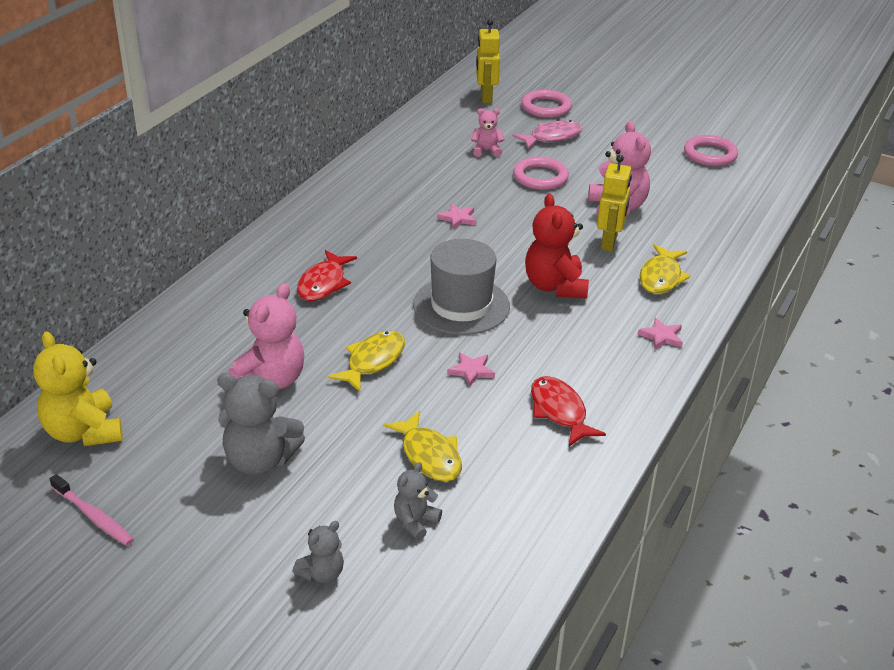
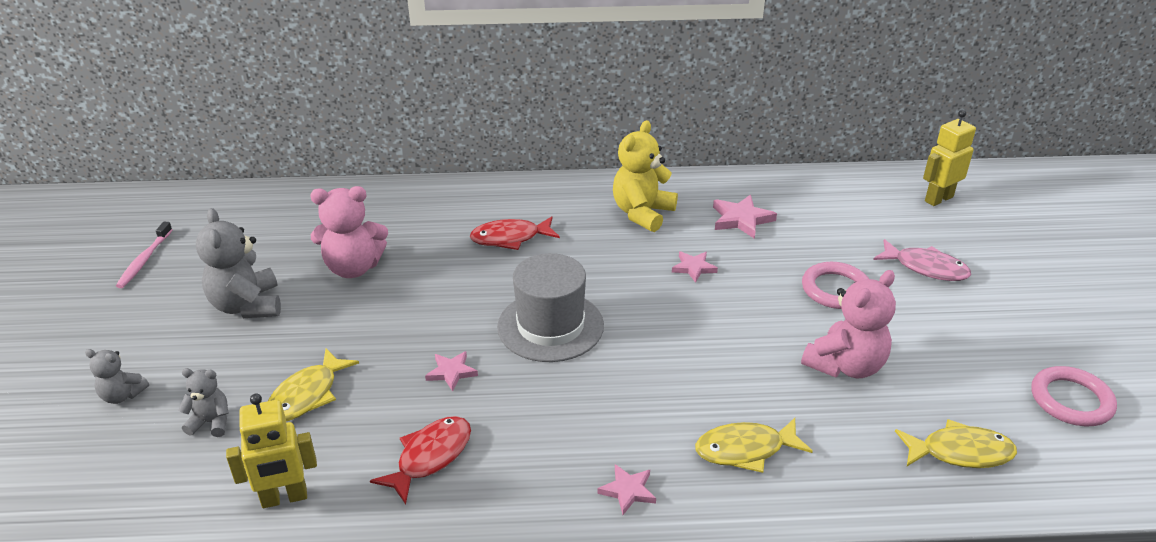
camera: 60 degrees right, 0 degrees up
(83, 432) = (235, 215): yellow teddy bear -> yellow teddy bear (642, 213)
(373, 361) = (420, 309): yellow fish -> yellow fish (960, 452)
(421, 175) = (741, 219): none -> pink star
(486, 151) = (838, 238): pink teddy bear -> none
(546, 107) = (980, 241): pink ring -> none
(555, 286) = (643, 374): red teddy bear -> none
(609, 243) = (768, 384): yellow robot -> yellow robot (284, 498)

